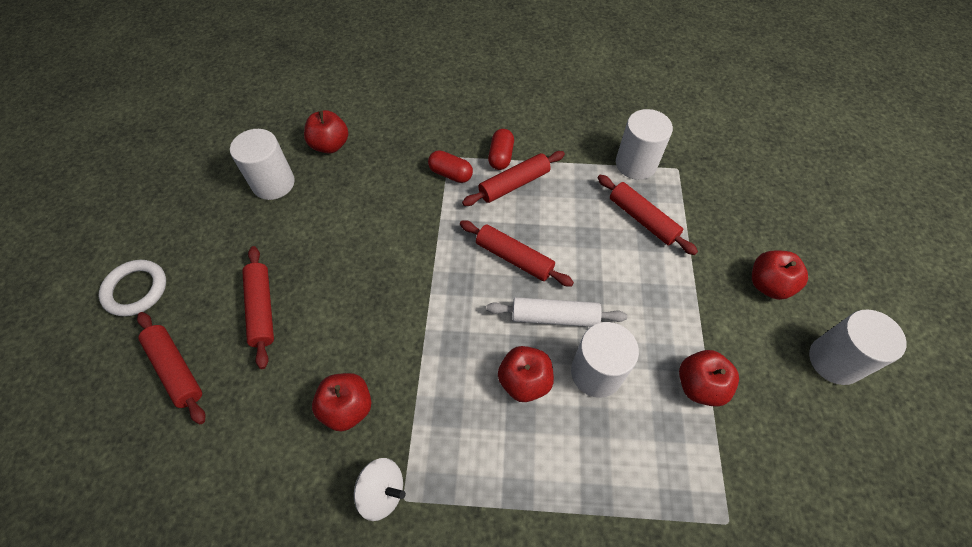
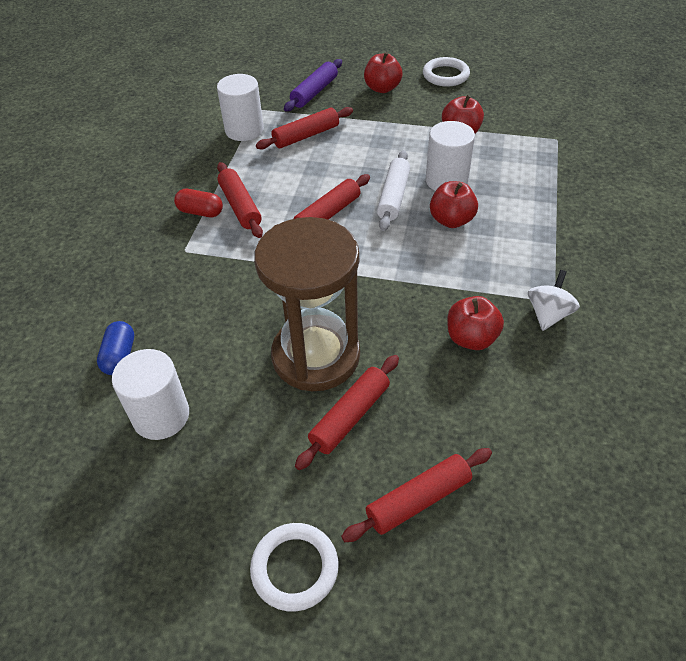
camera: 80 degrees left, 10 degrees down
(262, 309) = (349, 416): red rolling pin -> red rolling pin turned 45 degrees counterclockwise
(328, 274) = (316, 356): none -> brown hourglass
(330, 145) = (120, 356): red apple -> blue capsule
(450, 174) = (209, 250): red capsule -> none
(731, 214) = (314, 92): none -> purple rolling pin
(834, 360) = (445, 75): white cylinder -> white ring

